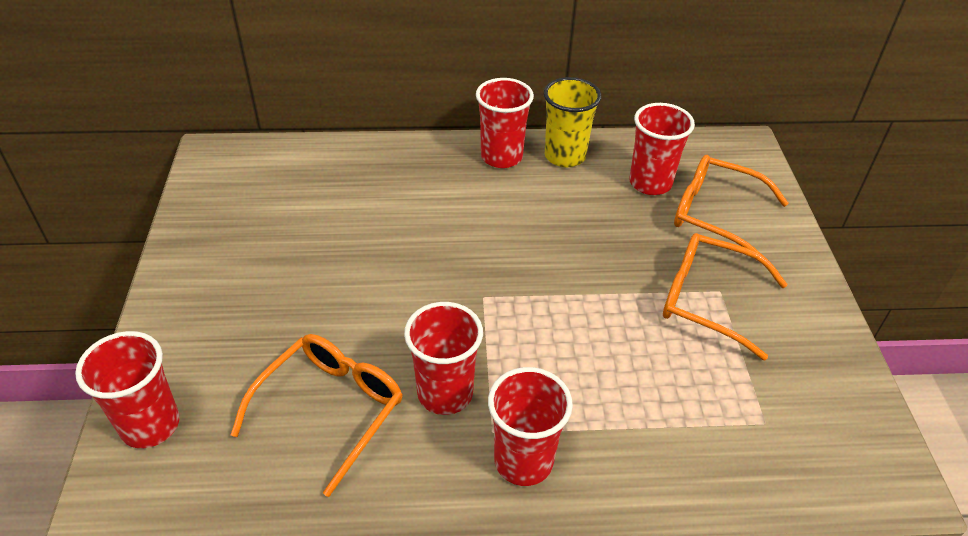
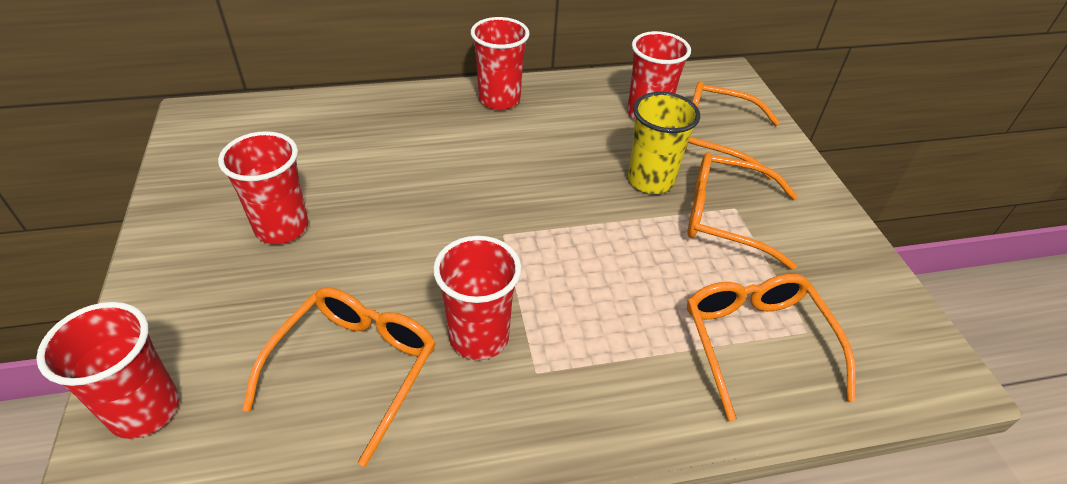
camera: 10 degrees left, 0 degrees up
(523, 461) = (574, 399): red cup -> red cup (282, 227)
(565, 156) = (561, 95): yellow cup -> yellow cup (650, 180)
(709, 428) = (756, 343): none -> orange glasses

